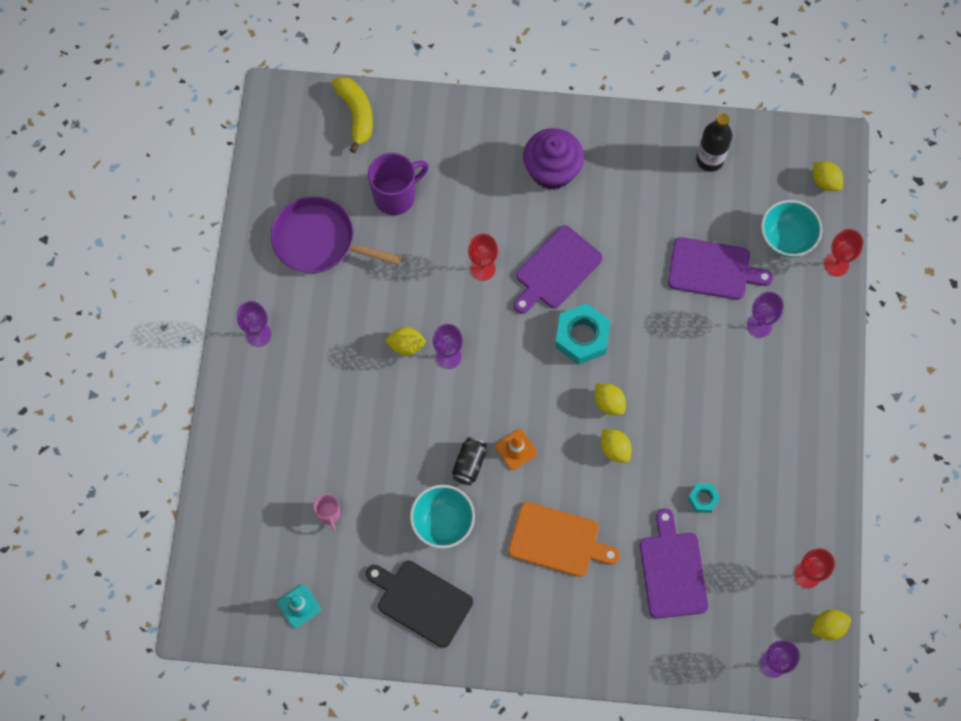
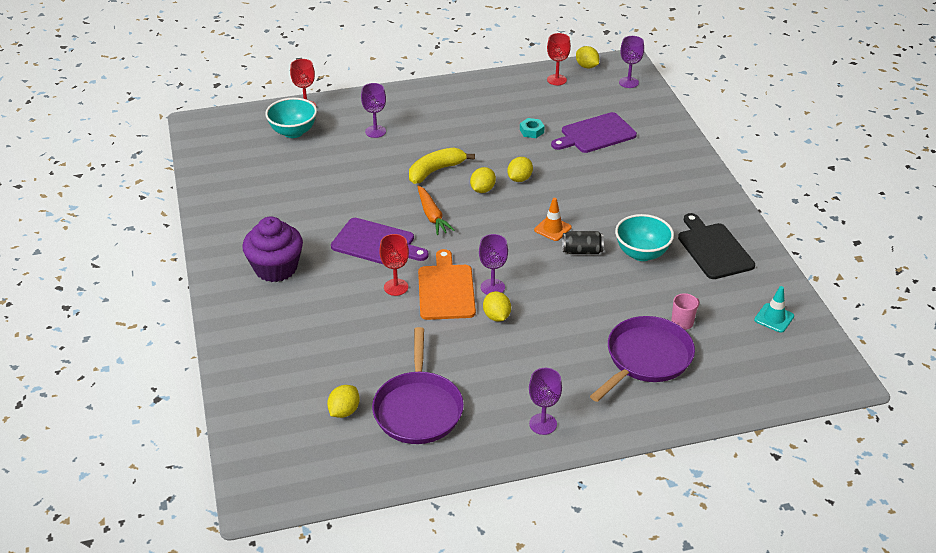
camera: 110 degrees left, 30 degrees down
(297, 457) = (646, 358): none -> purple pan
(356, 114) = (257, 422): yellow banana -> yellow banana (435, 171)
(396, 196) = (344, 365): purple mug -> none
(421, 601) = (713, 249): black cutting board -> black cutting board turned 150 degrees clockwise
(558, 540) = (612, 191): orange cutting board -> orange cutting board (446, 289)
(582, 337) = (432, 216): turquoise nut -> orange carrot
(710, 159) = (233, 182): black bottle -> none
(713, 269) = (337, 161): purple cutting board -> none
(825, 181) = (233, 123): yellow lemon -> yellow lemon (344, 411)

